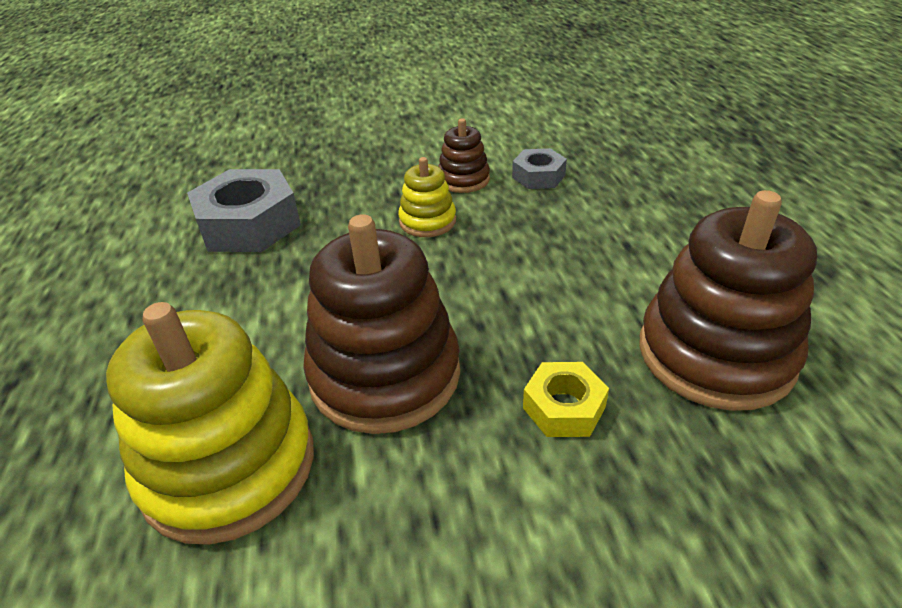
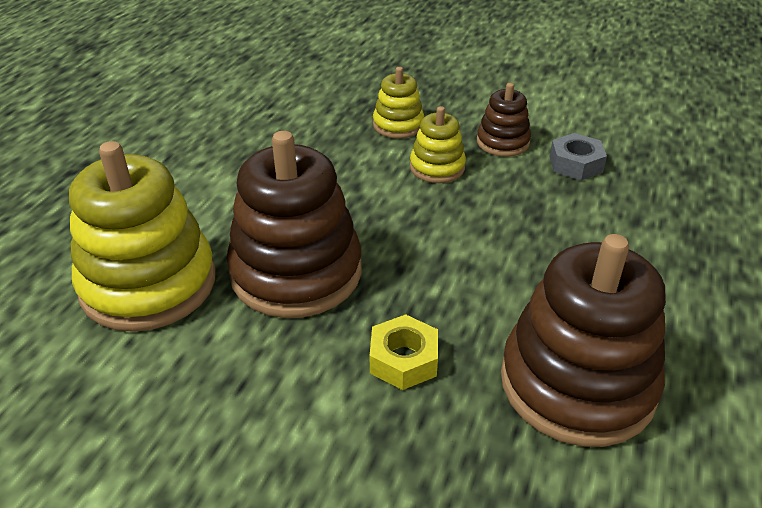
camera: 30 degrees right, 0 degrees up
(249, 224) = (299, 117): grey nut -> none
(356, 197) = (398, 125): none -> yellow stacking toy

